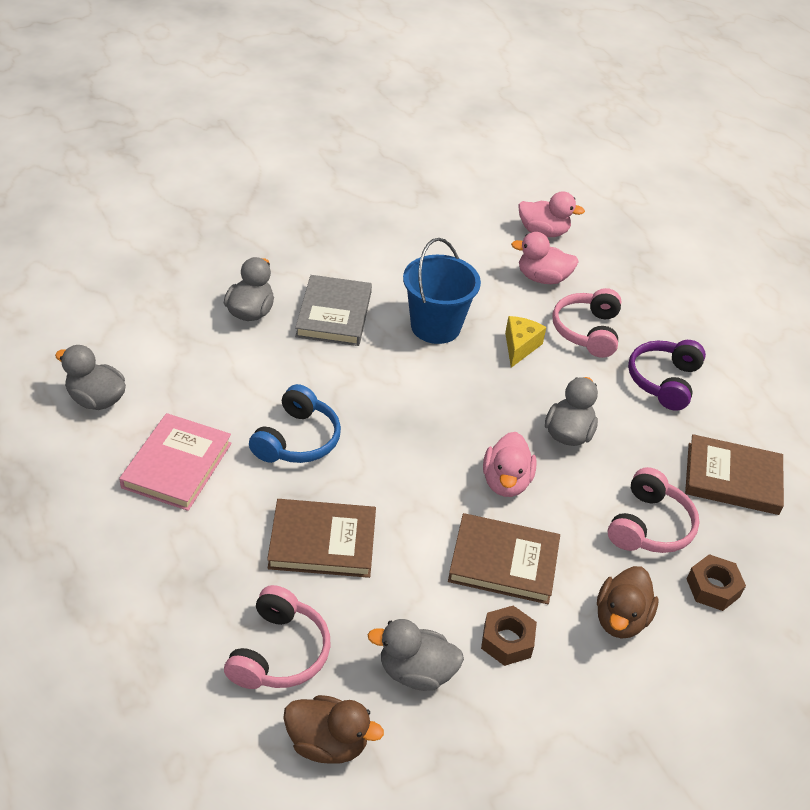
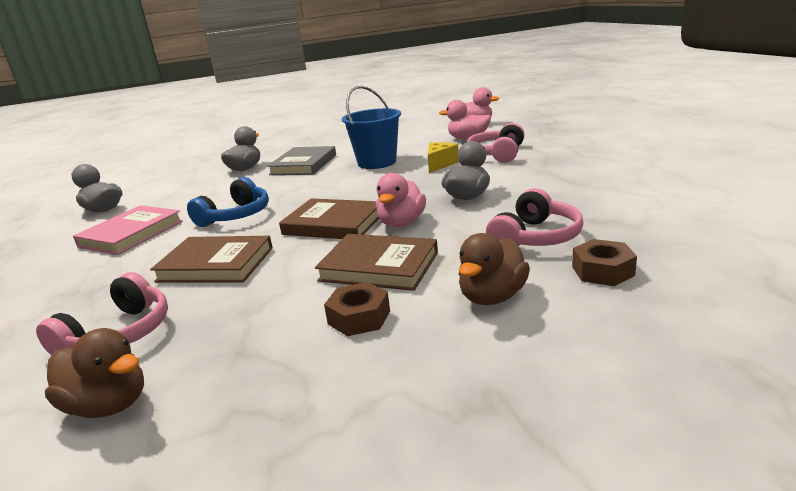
camera: 15 degrees right, 20 degrees down
(416, 672) = (247, 344): grey duck -> none
(664, 381) = (560, 168): purple headphones -> none
(732, 478) = (624, 207): brown book -> brown book (333, 224)

